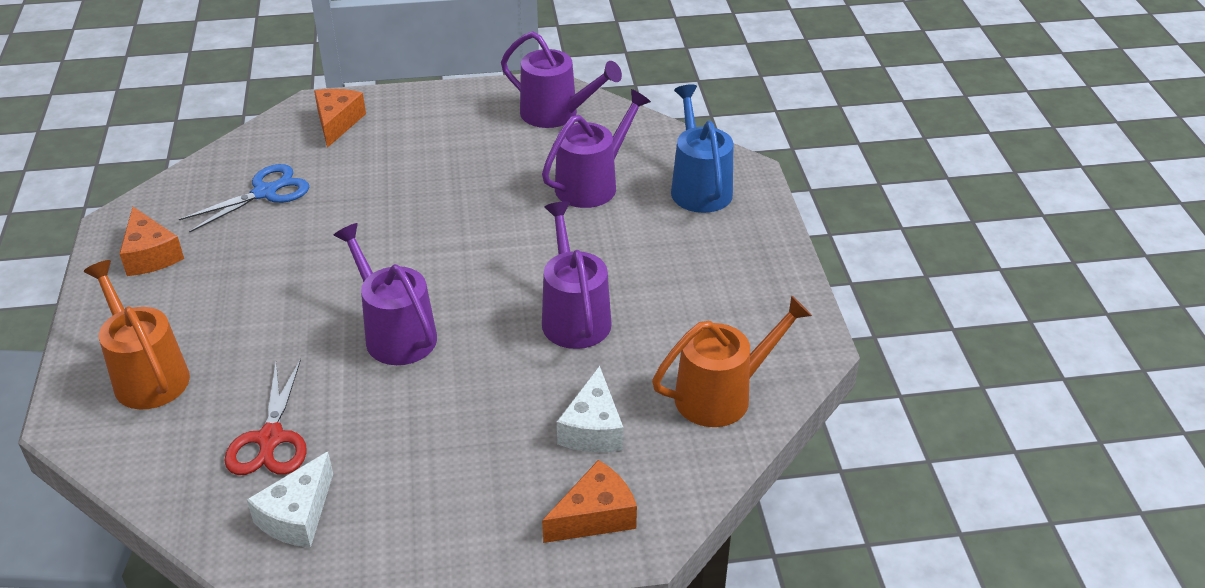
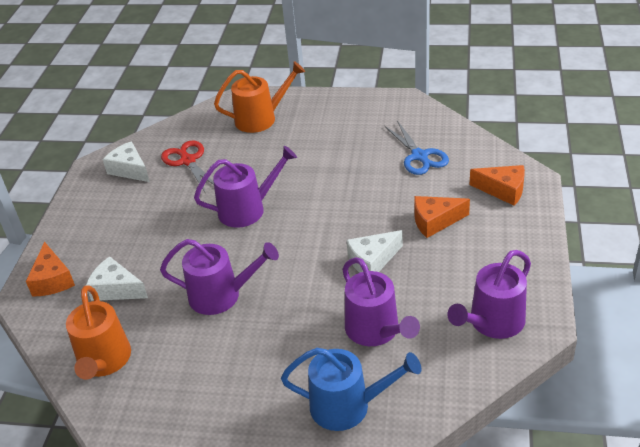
camera: 110 degrees right, 0 degrees up
(151, 255) = (367, 114): orange cheese -> orange cheese (435, 221)
(270, 439) = (188, 161): red scissors -> red scissors turned 45 degrees clockwise
(481, 203) = (372, 261): none -> white cheese

